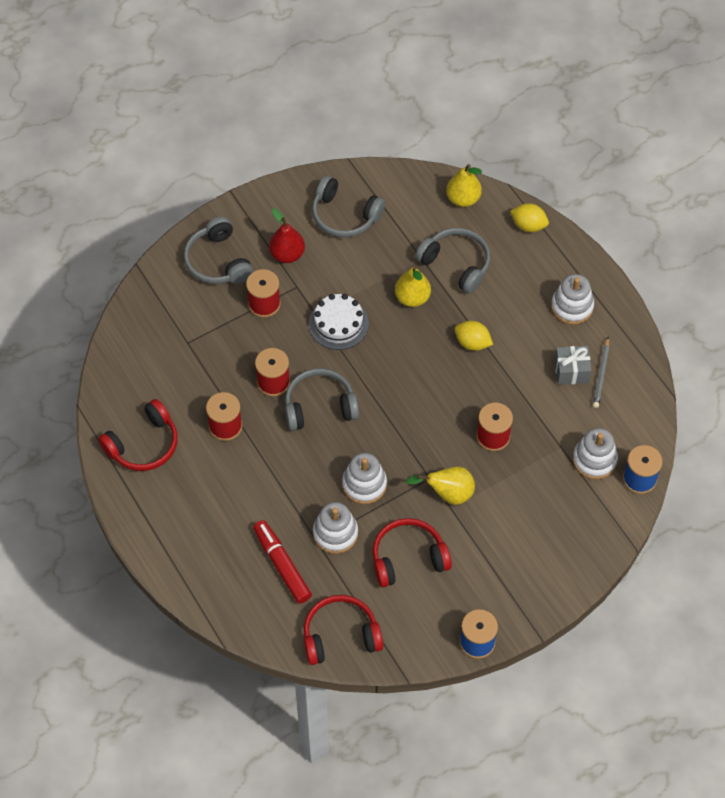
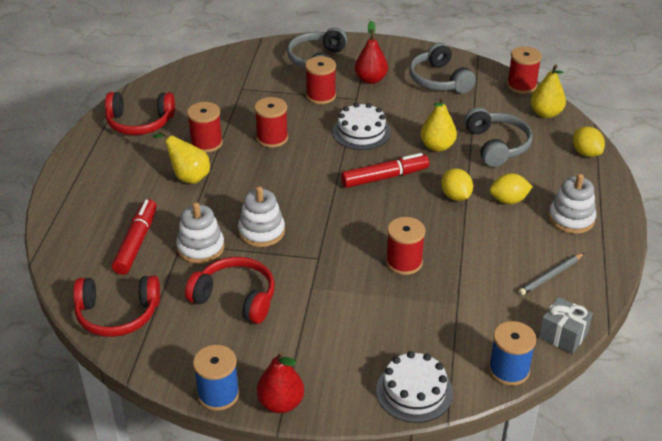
camera: 40 degrees right, 20 degrees down
(319, 406) = (287, 169): grey headphones -> none
(340, 636) = (117, 314): red headphones -> red headphones turned 150 degrees clockwise
(403, 361) = (385, 177): none -> red marker
(417, 176) = (521, 85): none -> red spool
(448, 494) = (321, 277): yellow pear -> yellow pear (188, 176)
(513, 319) = (508, 200): none -> yellow lemon
(523, 616) = (281, 403): none -> red pear
(571, 371) = (524, 259): grey gift -> grey gift (563, 335)
(594, 460) = (479, 330): white stacking toy -> none
(596, 542) = (414, 391): none -> white cake

